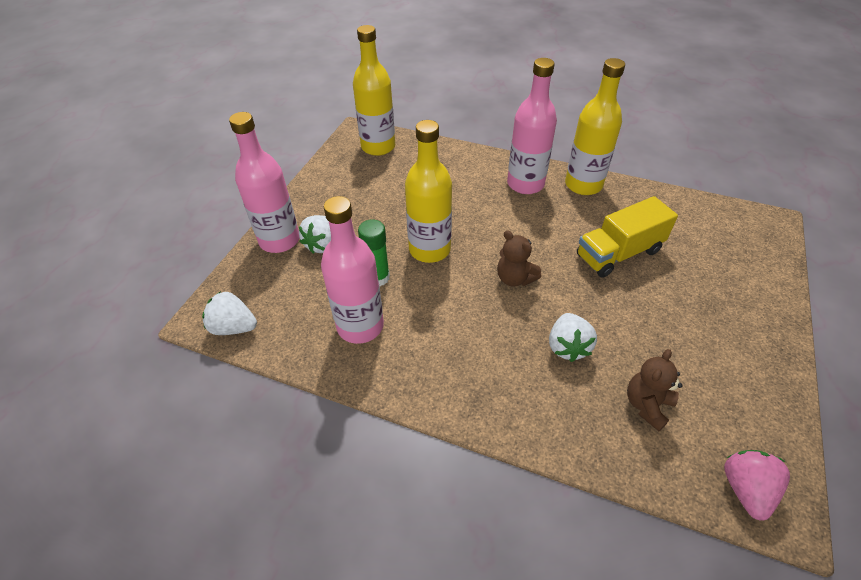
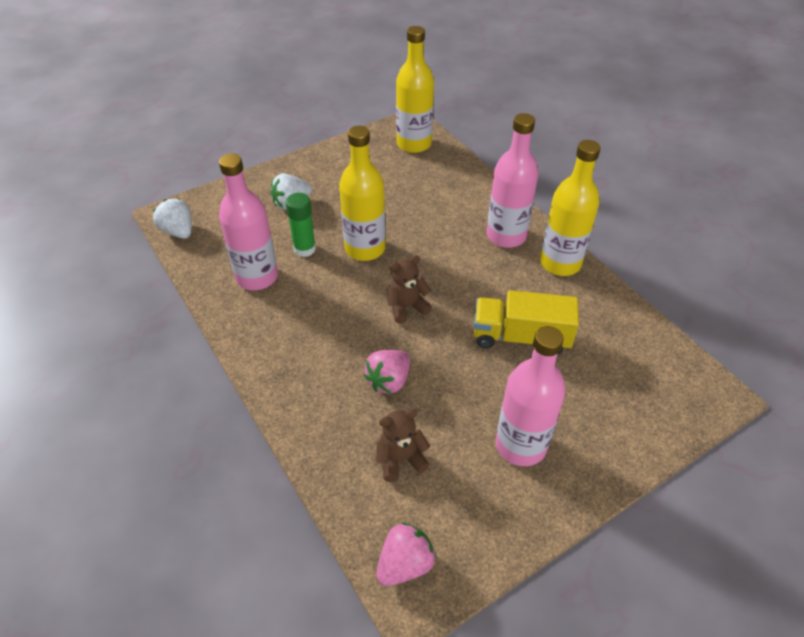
camera: 35 degrees right, 0 degrees up
(279, 240) = (265, 185): pink bottle -> pink bottle (521, 445)
(514, 278) = (406, 307): brown teddy bear -> brown teddy bear turned 75 degrees clockwise
(567, 346) = (389, 381): white strawberry -> pink strawberry

